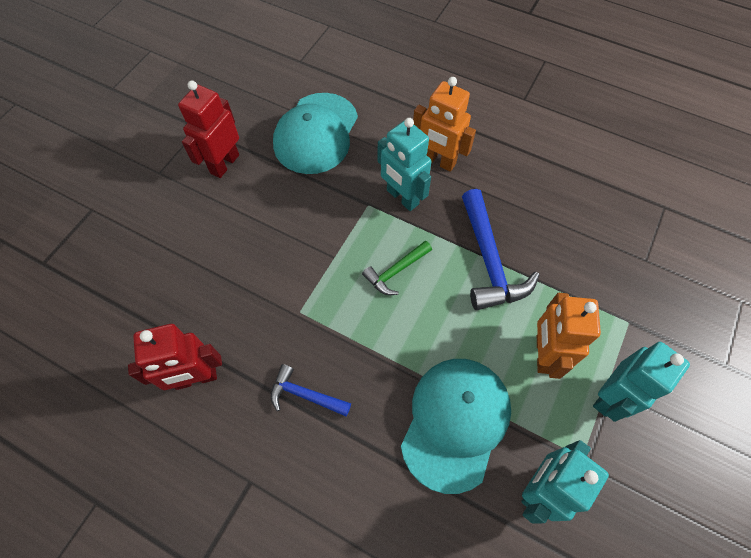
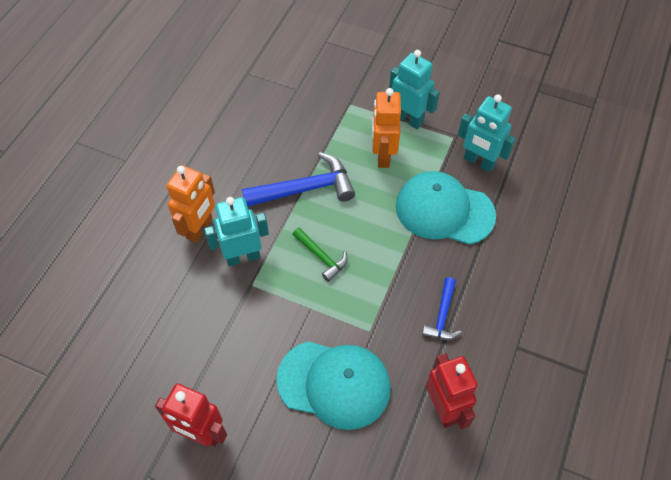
camera: 95 degrees left, 5 degrees down
(316, 133) = (161, 343): turquoise cap -> turquoise cap (334, 384)
(402, 197) = (243, 256): turquoise robot -> turquoise robot turned 150 degrees counterclockwise
(543, 354) = (382, 155): orange robot -> orange robot turned 90 degrees clockwise

